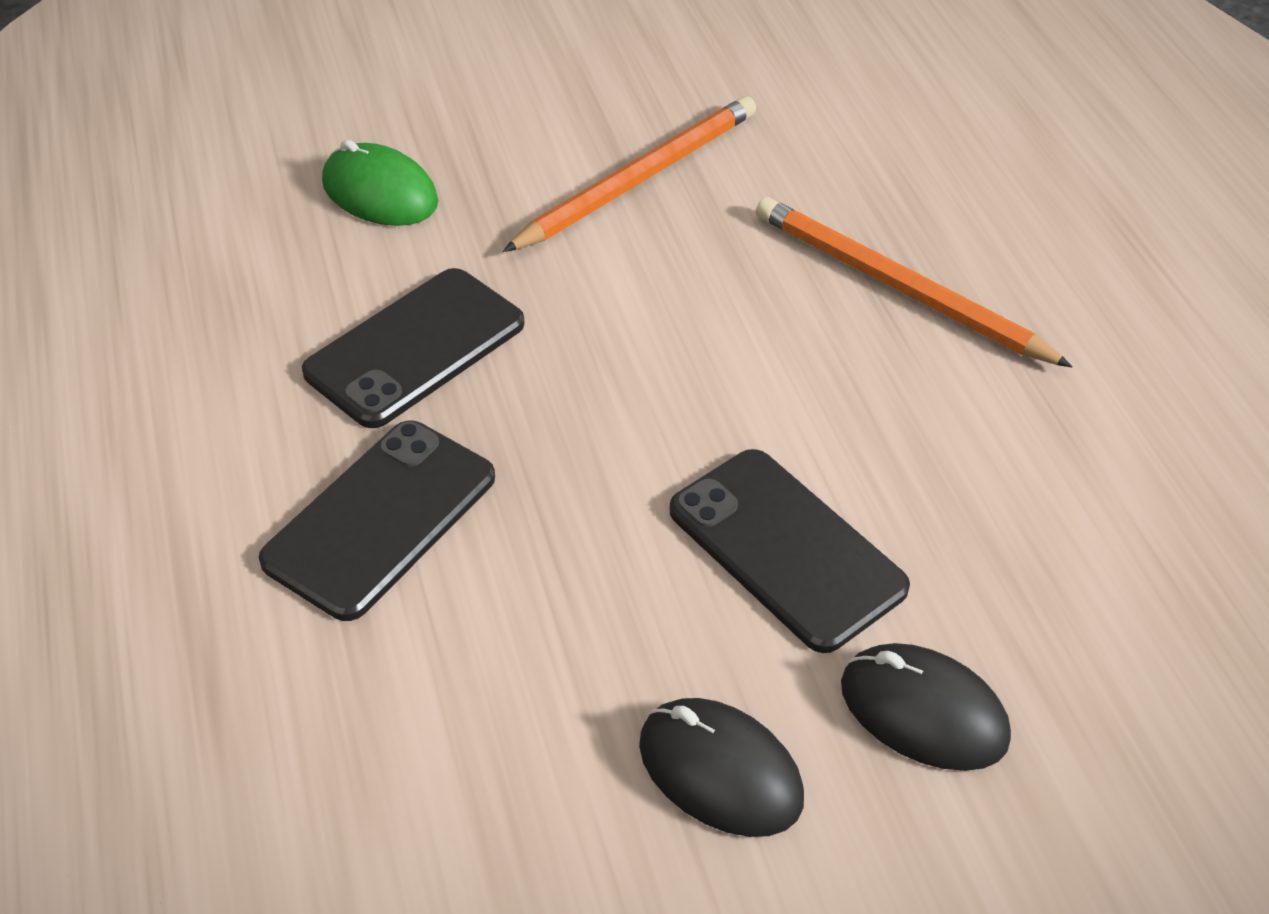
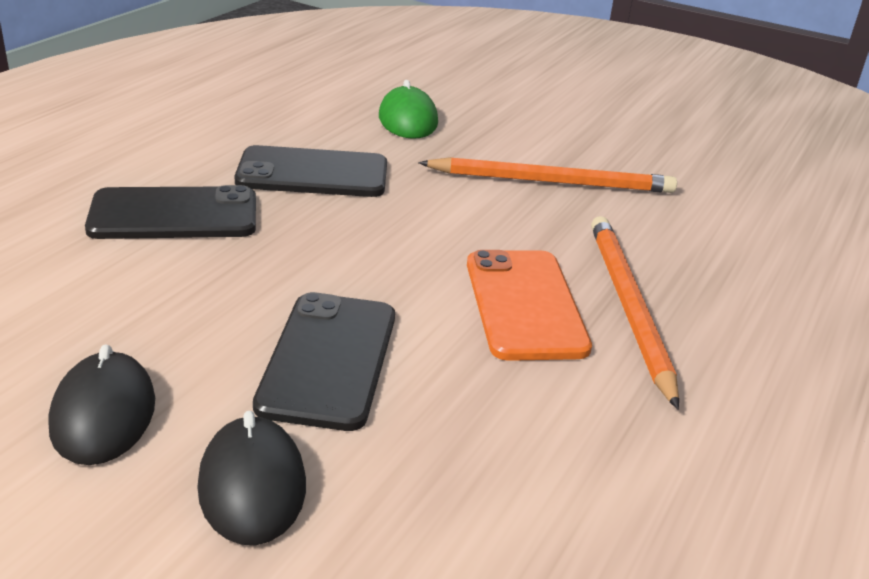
camera: 45 degrees right, 15 degrees down
(830, 353) = (525, 305): none -> orange phone

